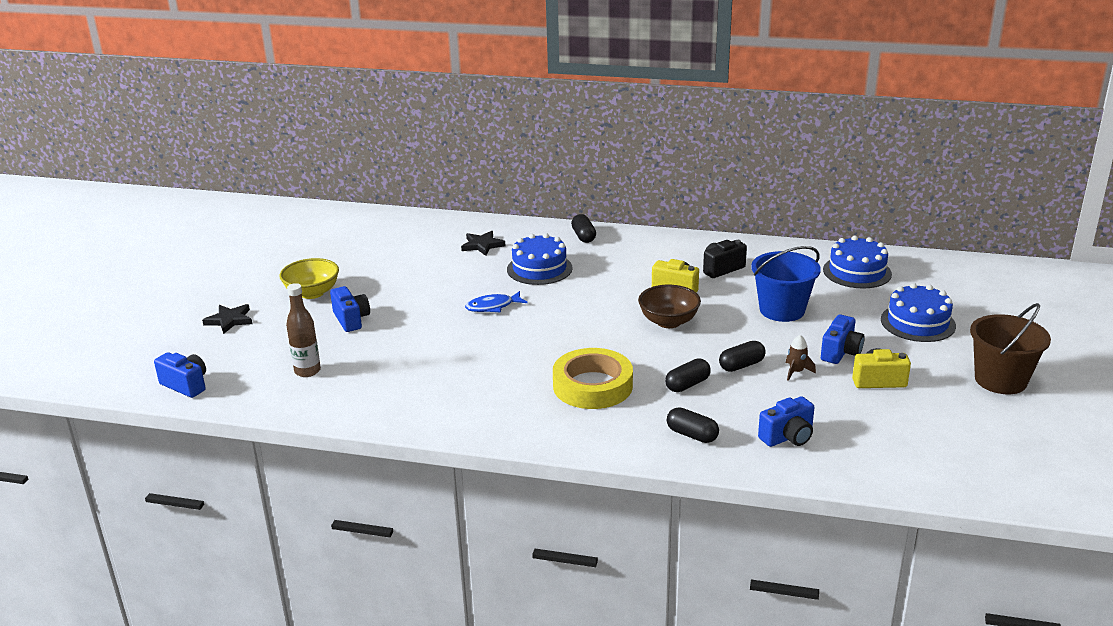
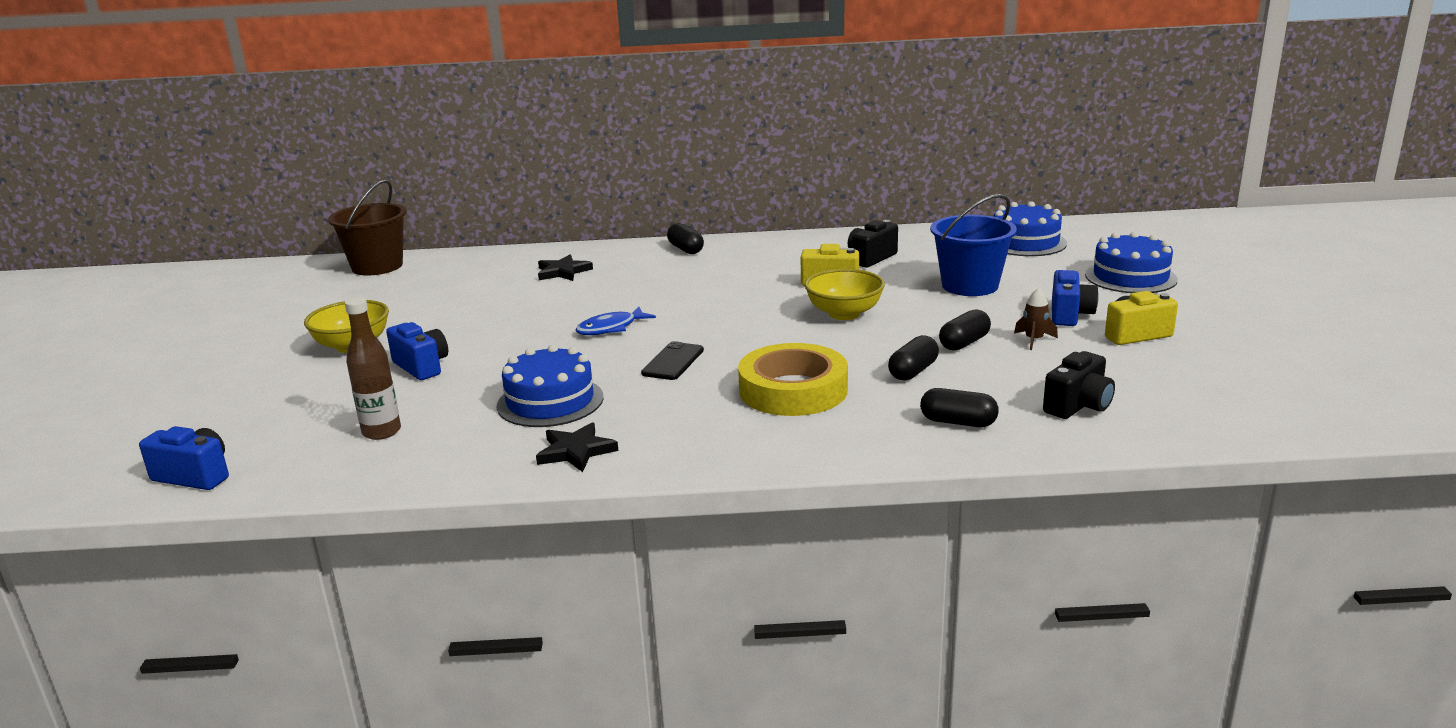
camera: 15 degrees left, 5 degrees down
(229, 320) = (240, 391): black star -> black star (576, 451)
(522, 345) = (673, 362): none -> black phone
(539, 269) = (649, 284): blue cake -> blue cake (550, 401)
(668, 322) = (844, 314): brown bowl -> yellow bowl
(788, 437) = (1078, 406): blue camera -> black camera
(1000, 380) = (1268, 315): brown bucket -> brown bucket (377, 266)

